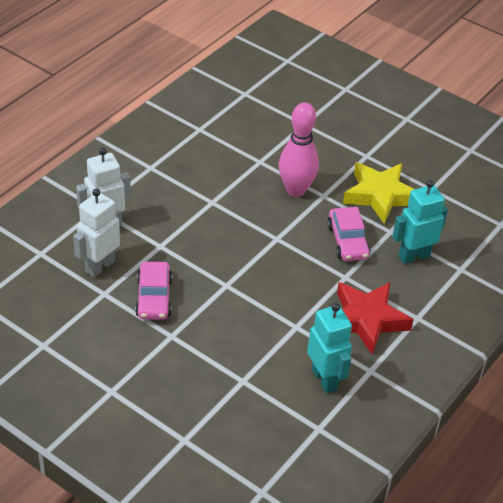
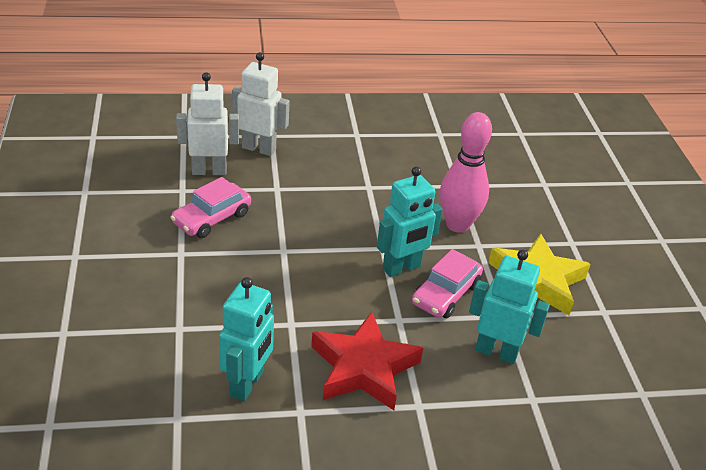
camera: 45 degrees right, 5 degrees down
(304, 243) = (401, 268): none -> turquoise robot

